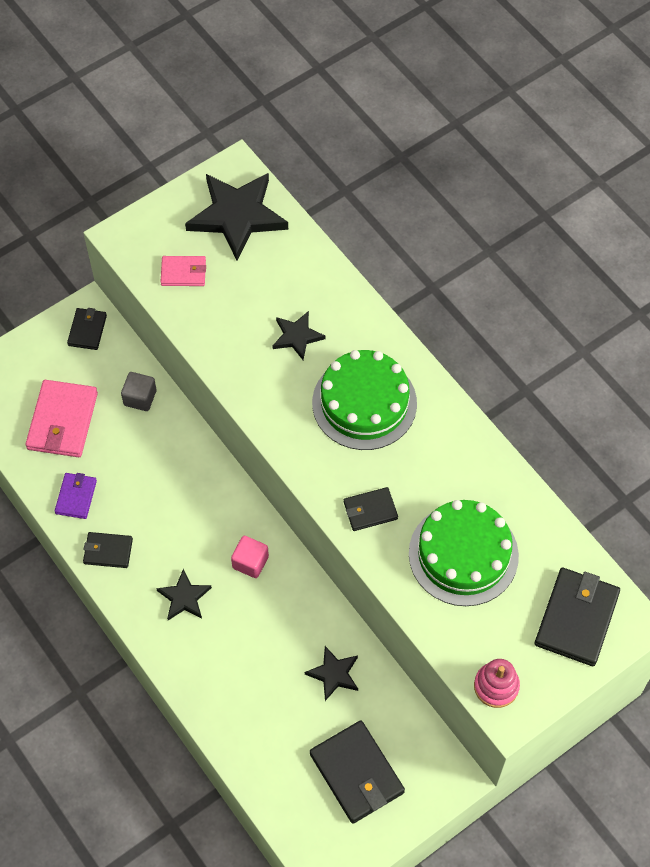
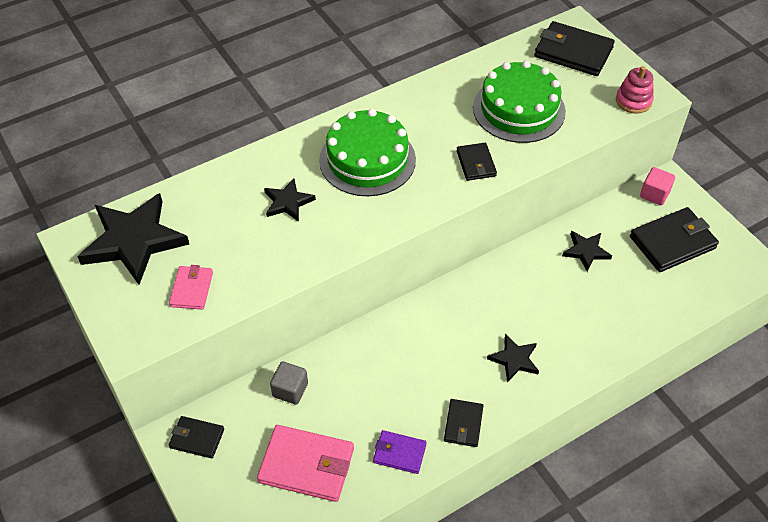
camera: 85 degrees left, 10 degrees down
(250, 562) = (479, 305): pink cube -> pink cube (654, 194)

